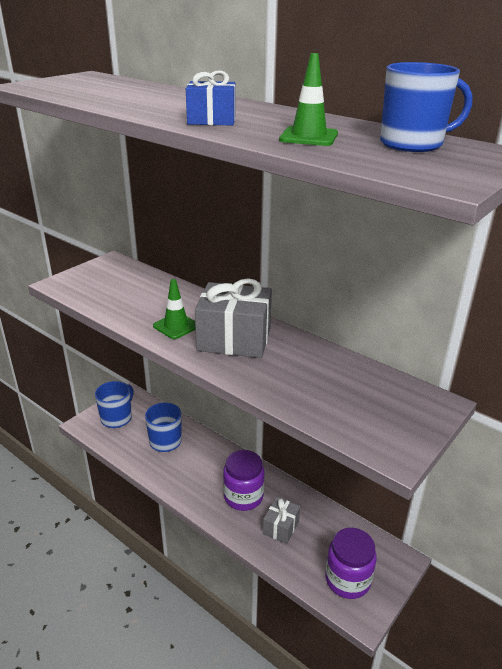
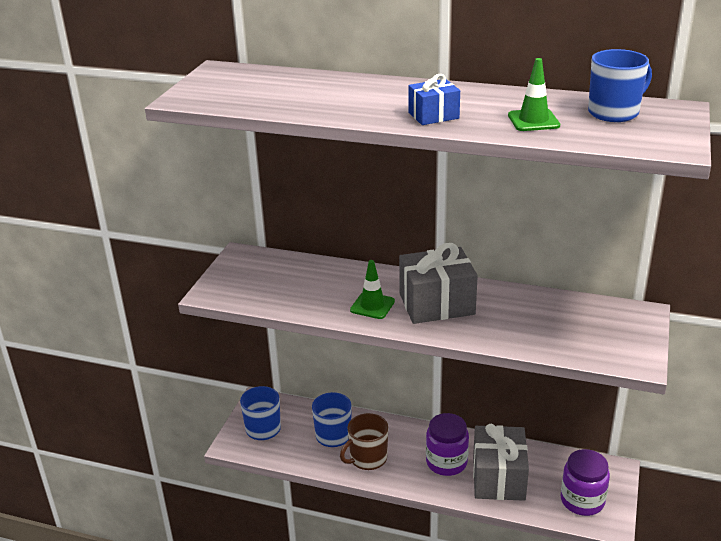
camera: 20 degrees left, 0 degrees up
(179, 470) = (367, 458): none -> brown mug
(281, 527) = (498, 478): grey gift -> grey gift, size x1.85

